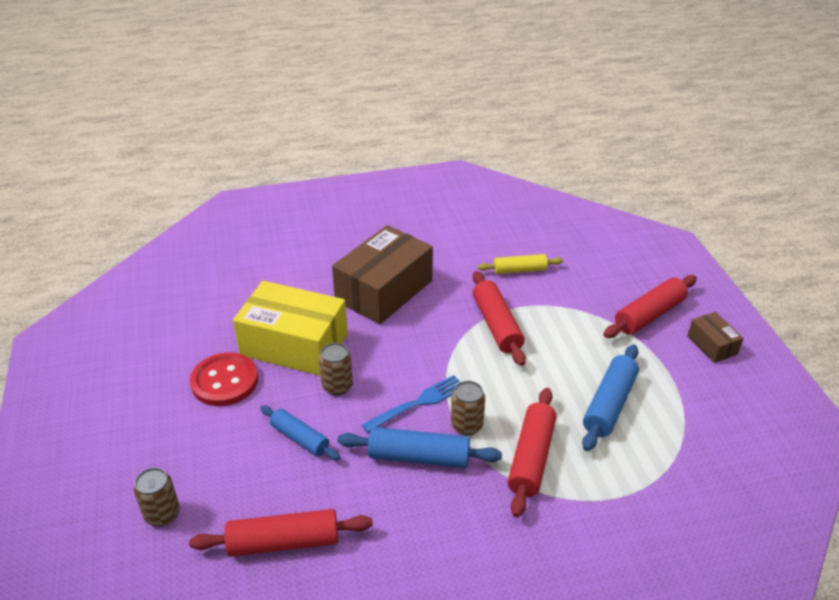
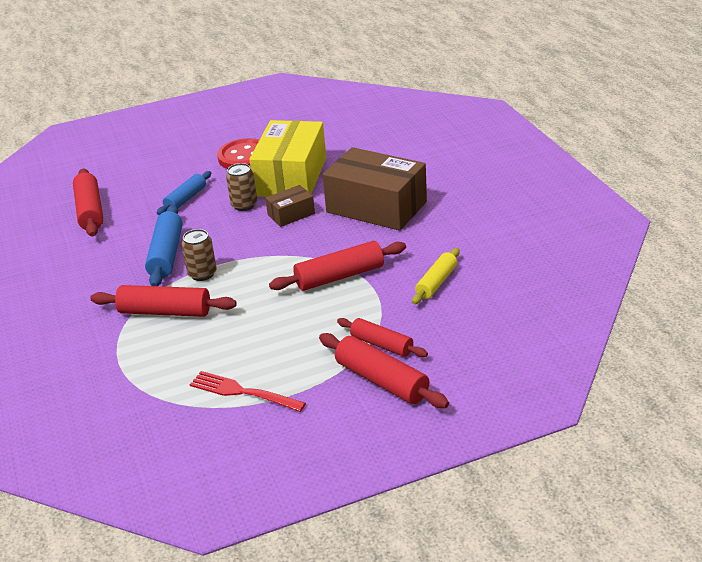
camera: 85 degrees right, 5 degrees down
(162, 514) = (118, 163): brown can -> none
(418, 403) = (227, 246): blue fork -> none
(519, 270) = (436, 282): yellow rolling pin -> yellow rolling pin turned 45 degrees clockwise
(602, 310) = (382, 345): none -> red rolling pin
(609, 404) = (234, 355): blue rolling pin -> none
(663, 400) = (242, 392): none -> red fork
(712, 345) = (338, 432): brown box -> brown box (291, 214)

